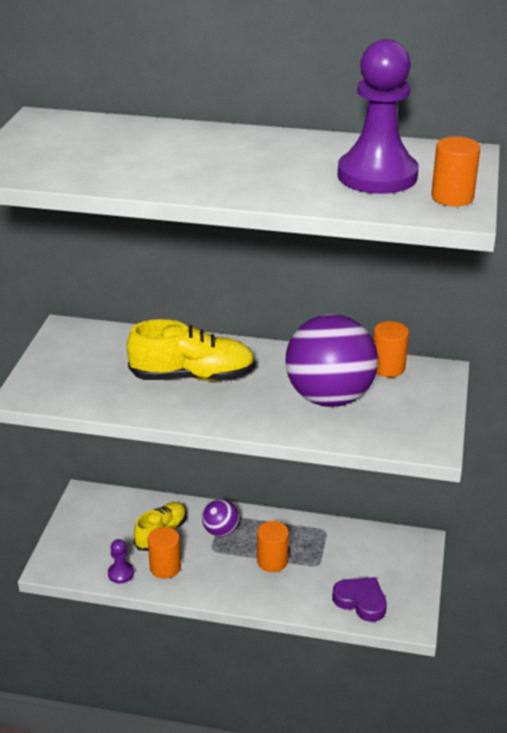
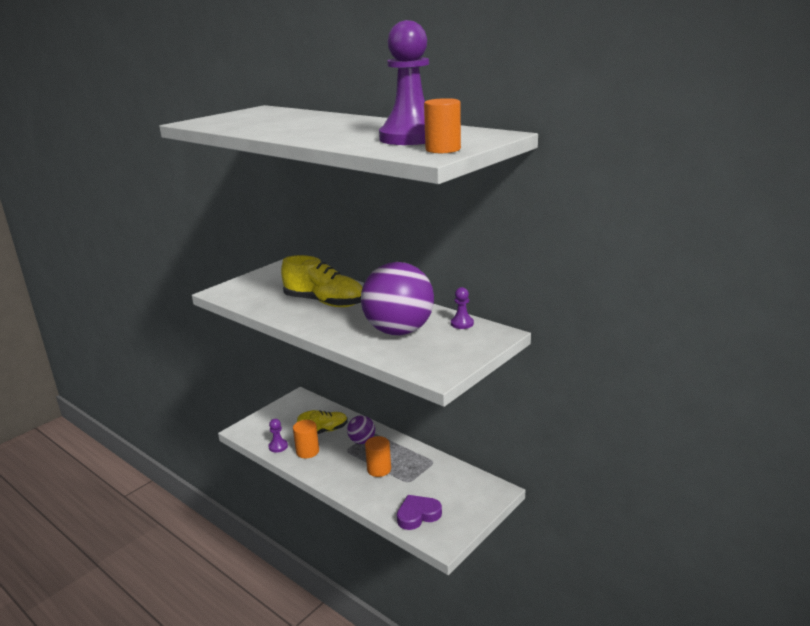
camera: 30 degrees right, 10 degrees down
(361, 601) = (418, 515): purple heart -> purple heart turned 90 degrees counterclockwise
(388, 368) = (462, 323): orange cylinder -> purple pawn

